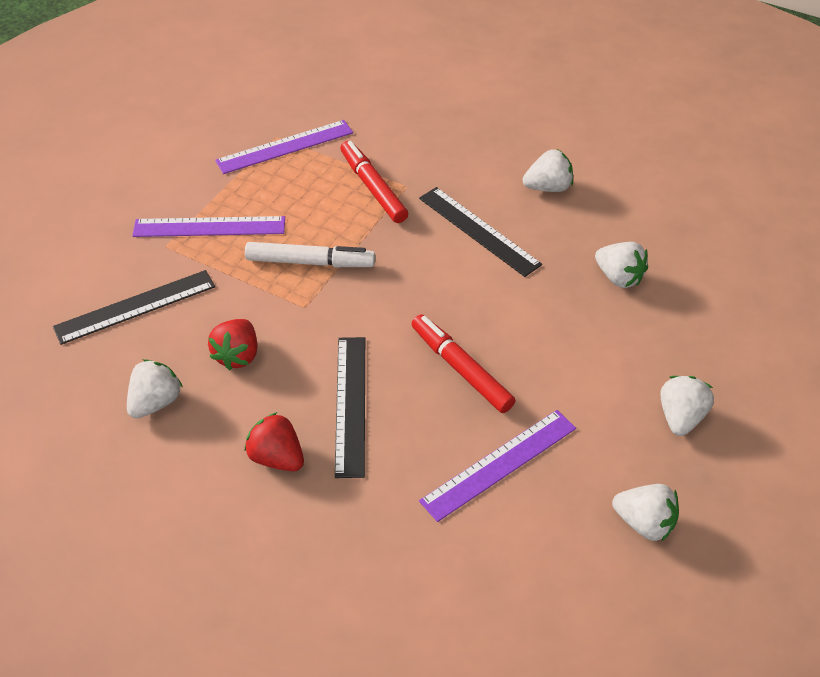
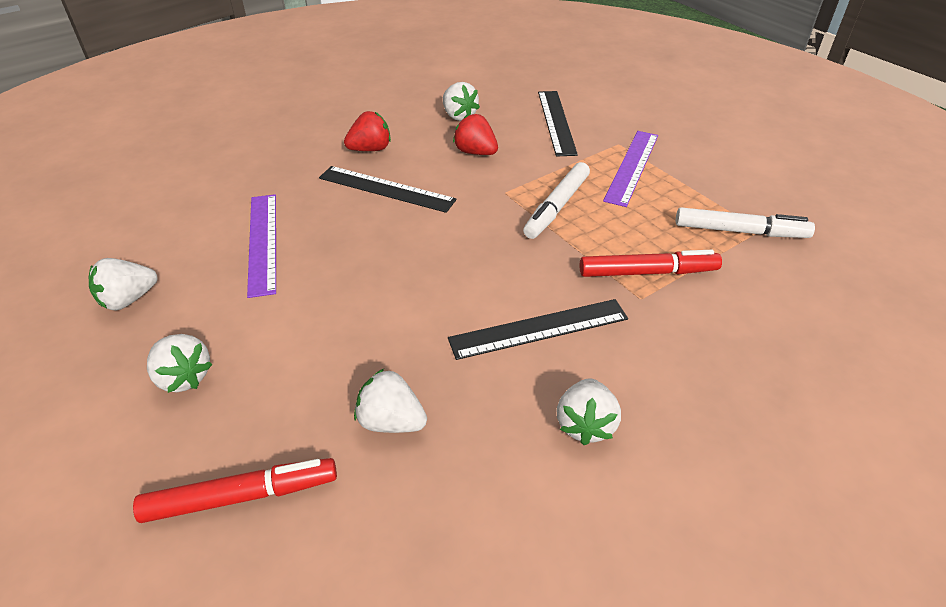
camera: 115 degrees right, 5 degrees down
(285, 146) = (740, 231): purple ruler -> white marker
(461, 369) = (370, 253): red marker -> red marker (241, 496)
(619, 277) = (391, 421): white strawberry -> white strawberry turned 45 degrees clockwise

